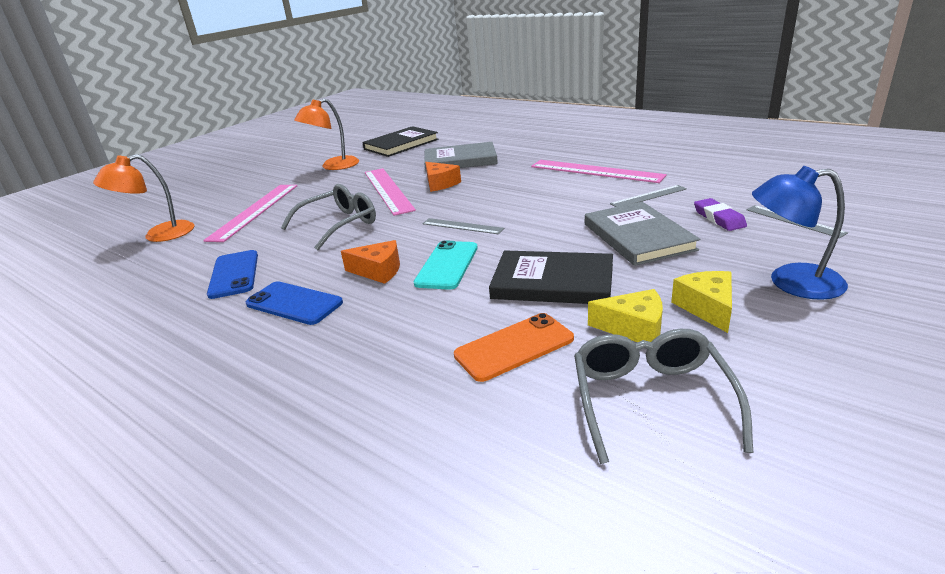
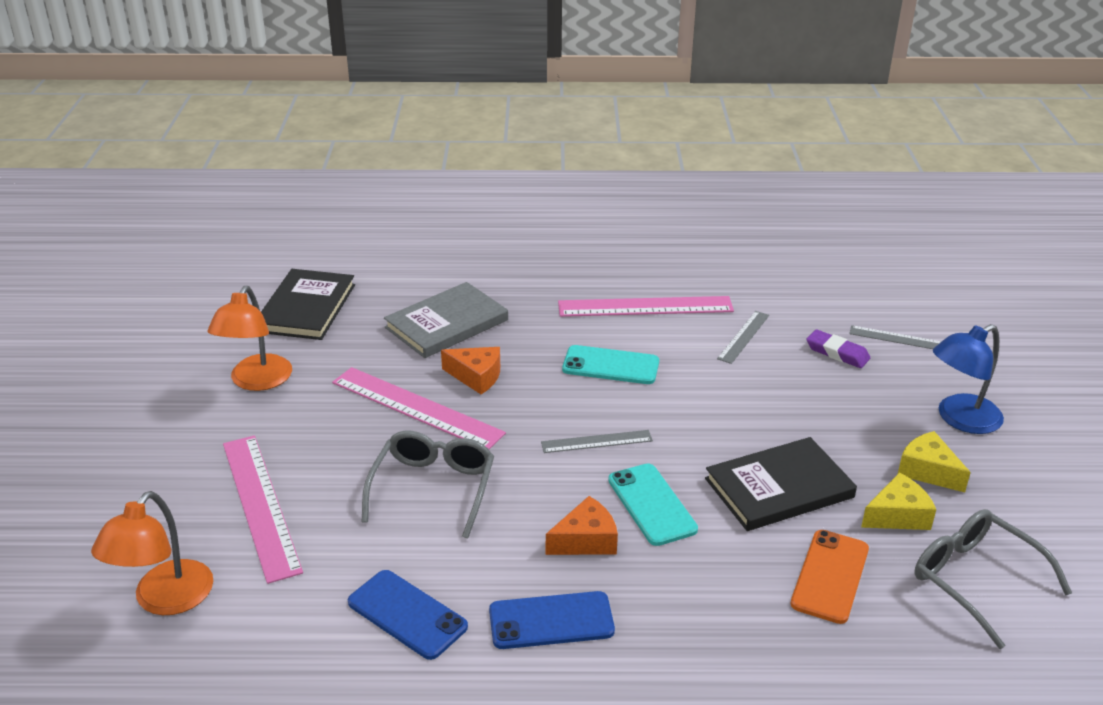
camera: 40 degrees left, 5 degrees up
(528, 193) = (610, 365): none -> turquoise phone
(638, 236) = (792, 401): grey book -> none

